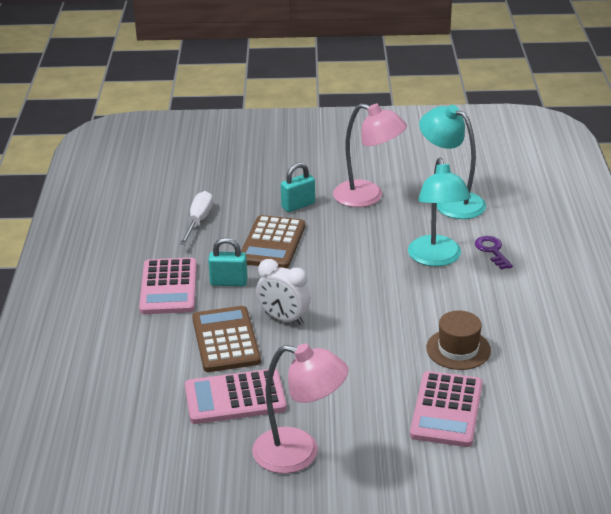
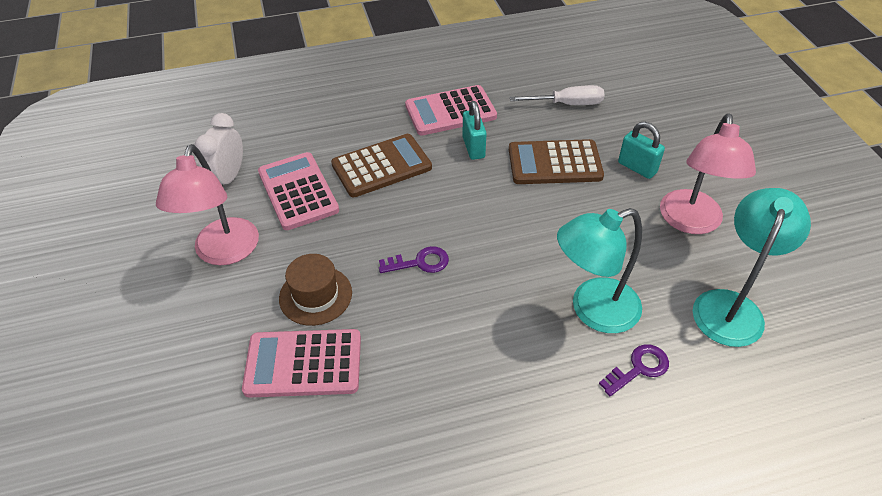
camera: 75 degrees right, 15 degrees up
(284, 318) = (427, 199): white clock -> white clock (228, 178)
(358, 333) = (419, 262): none -> purple key
(458, 349) = (416, 359): brown hat -> brown hat (315, 295)

